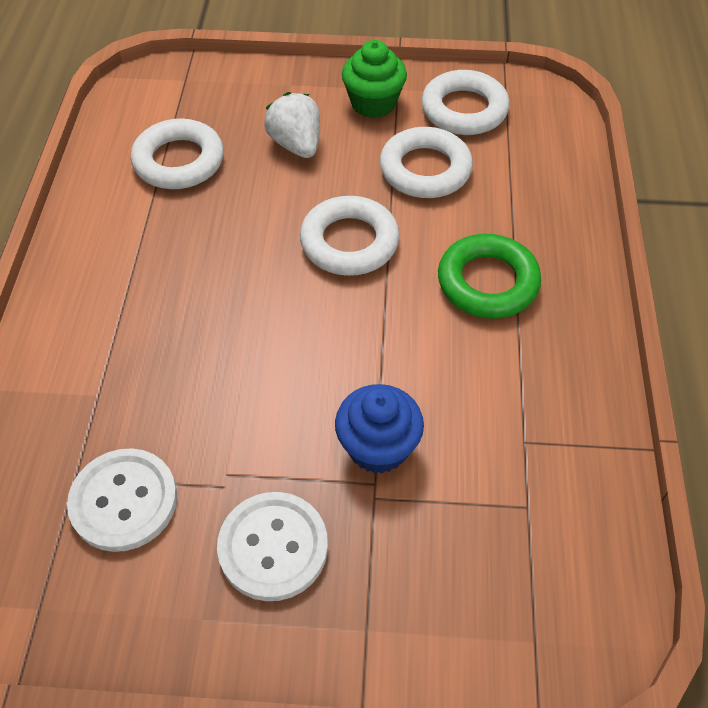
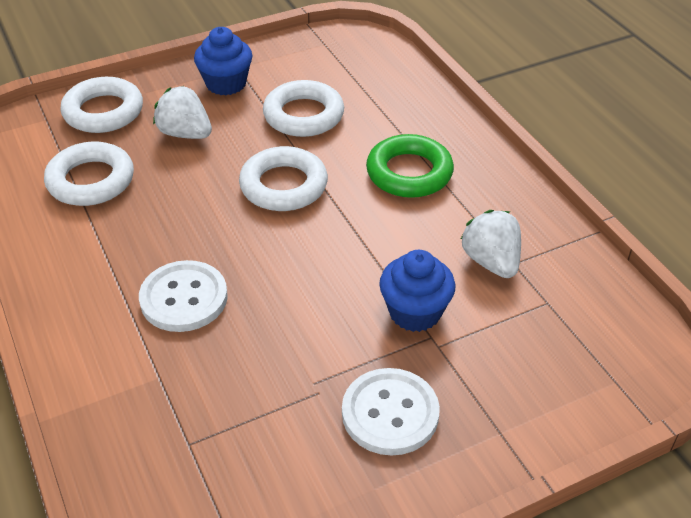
camera: 30 degrees left, 10 degrees down
(124, 501) = (245, 440): white button -> white button (184, 298)
(373, 103) = (226, 84): green cupcake -> blue cupcake
(464, 110) = (301, 65): white ring -> white ring (103, 111)
(500, 428) = (491, 262): none -> white strawberry

